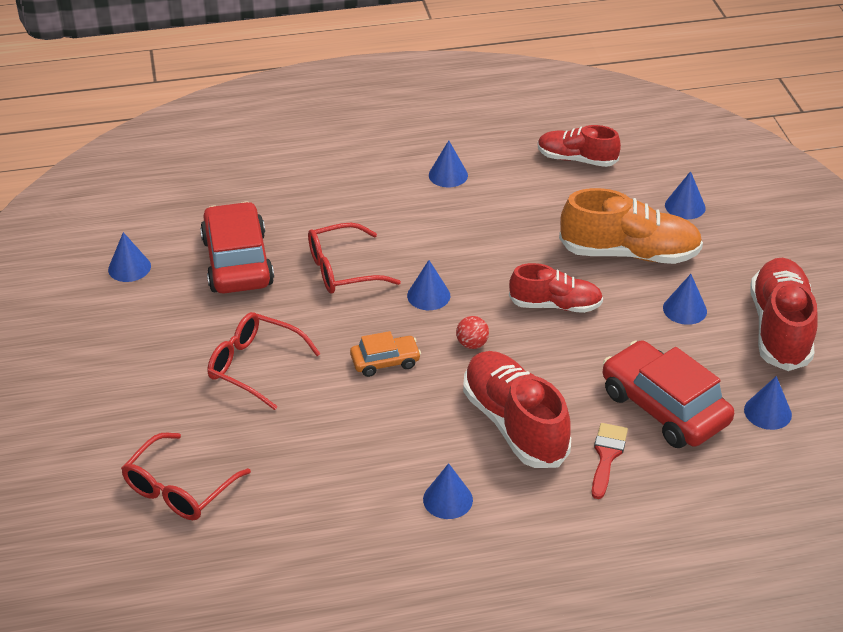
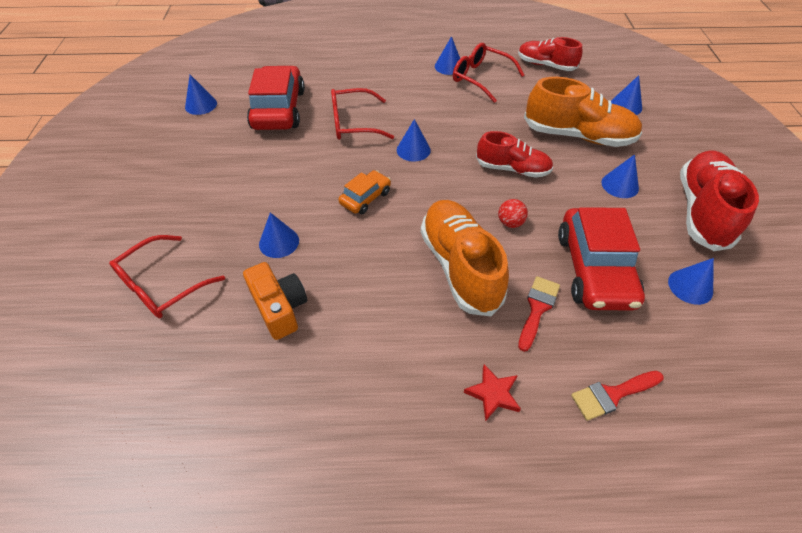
camera: 10 degrees right, 10 degrees up
(254, 366) = (262, 188): red glasses -> red glasses (480, 78)
(324, 493) = (279, 308): none -> orange camera
(385, 361) = (365, 198): orange car -> orange car turned 45 degrees counterclockwise
(447, 499) = (385, 330): blue cone -> blue cone (279, 242)
(472, 344) = (439, 192): red ball -> red ball (510, 223)
(514, 424) = (460, 266): red shoe -> orange shoe
(573, 541) = (493, 394): none -> red star
(664, 407) = (594, 269): red car -> red car turned 150 degrees counterclockwise
(692, 525) = (612, 394): none -> red brush

